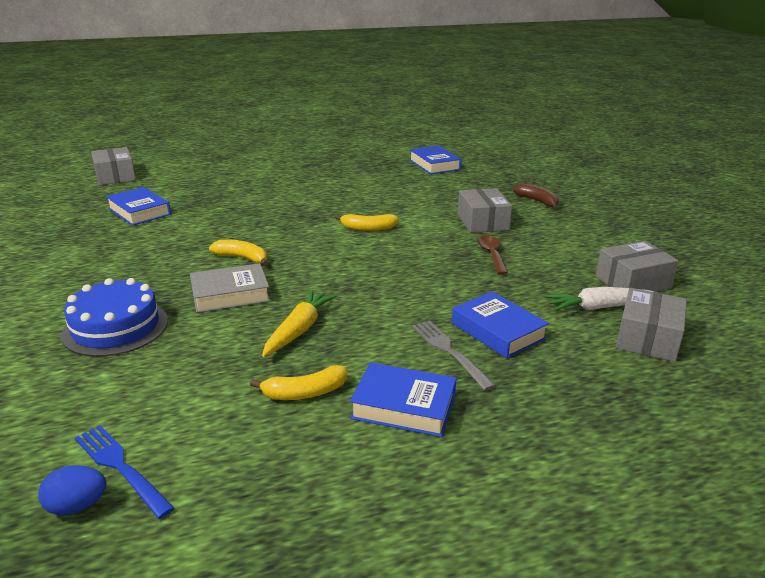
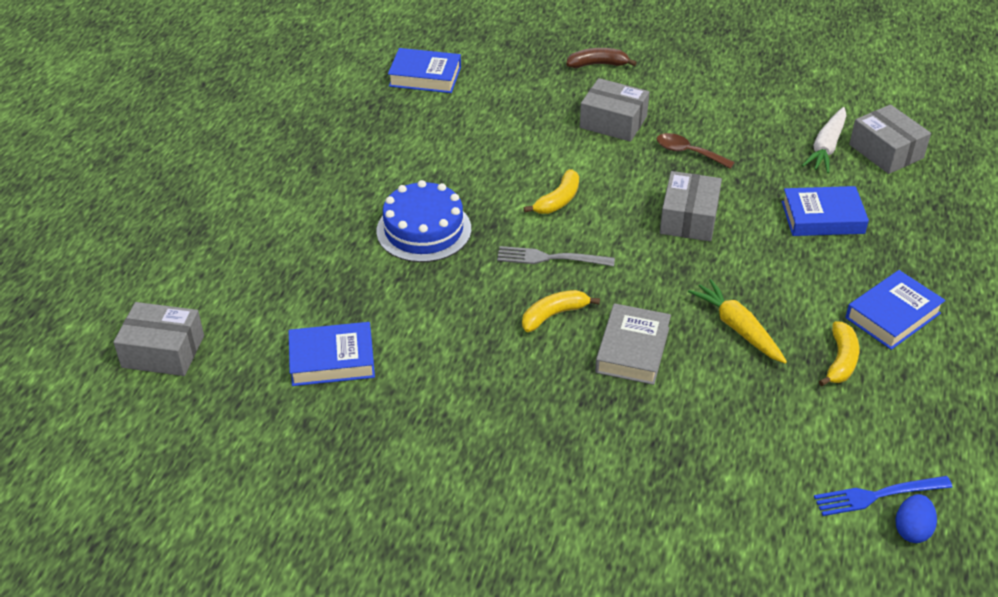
camera: 55 degrees left, 15 degrees up
(115, 327) = (641, 450): blue cake -> blue cake (424, 230)
(449, 351) = (834, 258): grey fork -> grey fork (550, 258)
(632, 282) = (800, 107): grey box -> grey box (689, 218)

